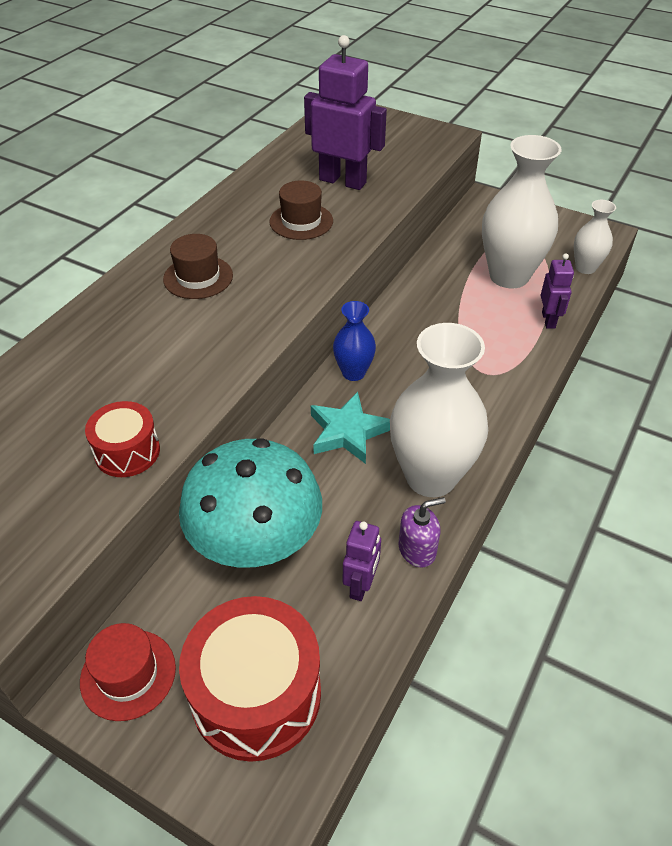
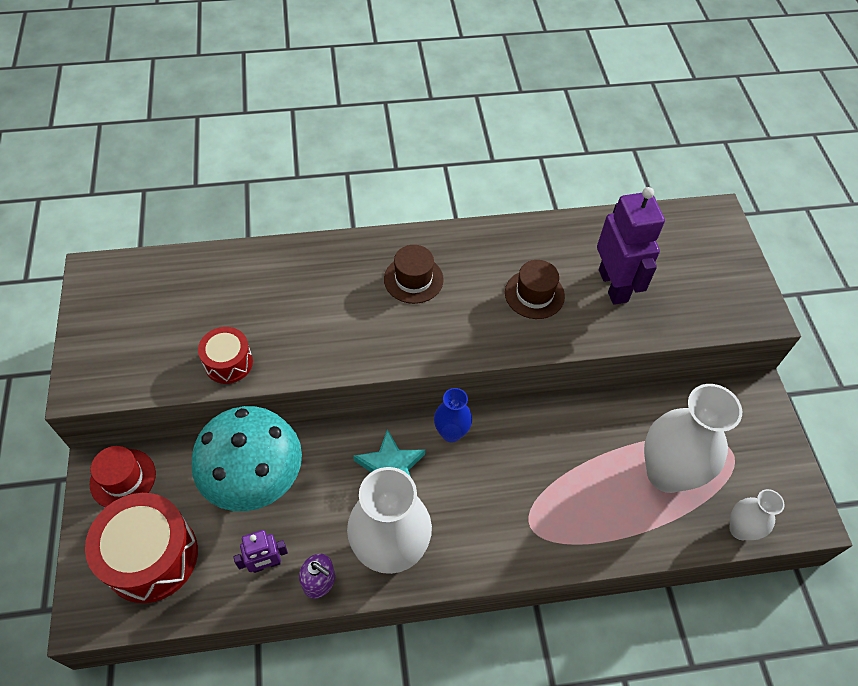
camera: 50 degrees right, 10 degrees up
(548, 320) = (637, 537): purple robot -> none

